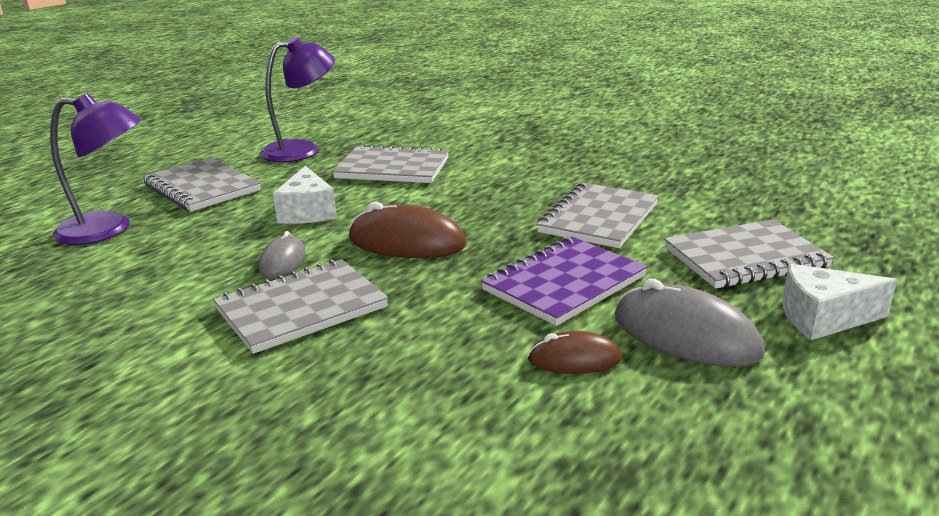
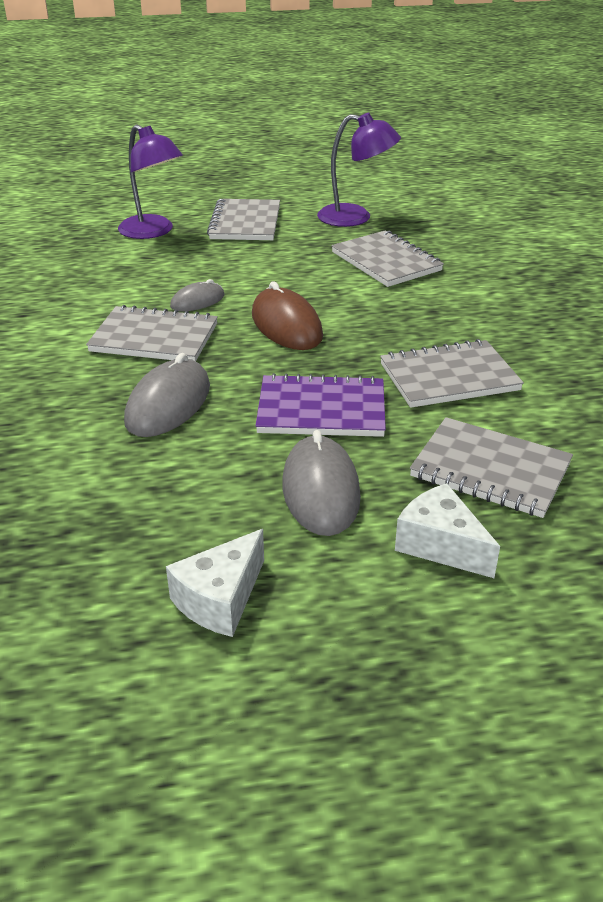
camera: 45 degrees right, 10 degrees up
(308, 212) = (271, 272): white cheese -> white cheese (220, 599)
(432, 350) = (168, 404): none -> grey mouse
(574, 359) = (227, 459): brown mouse -> none

